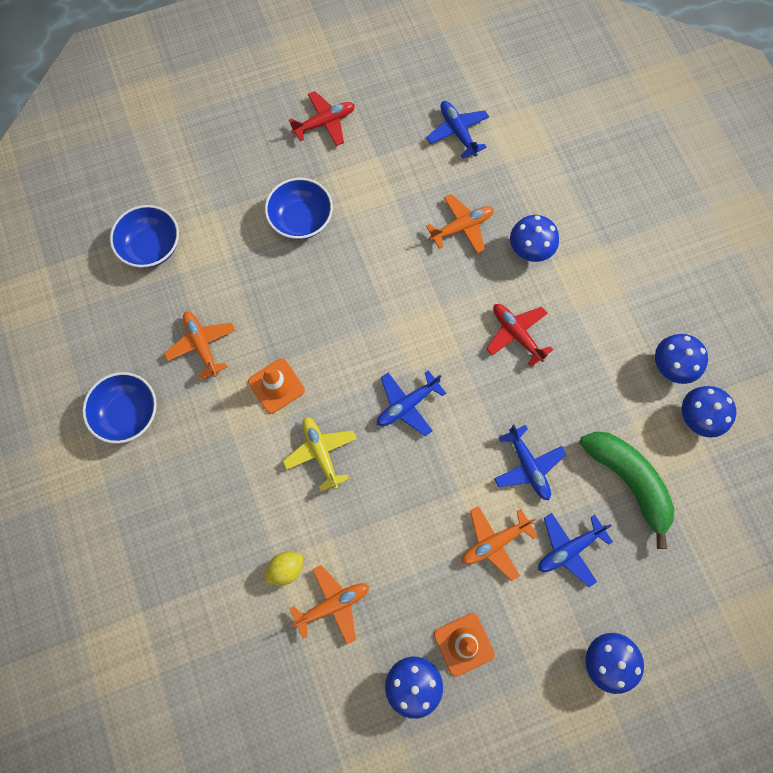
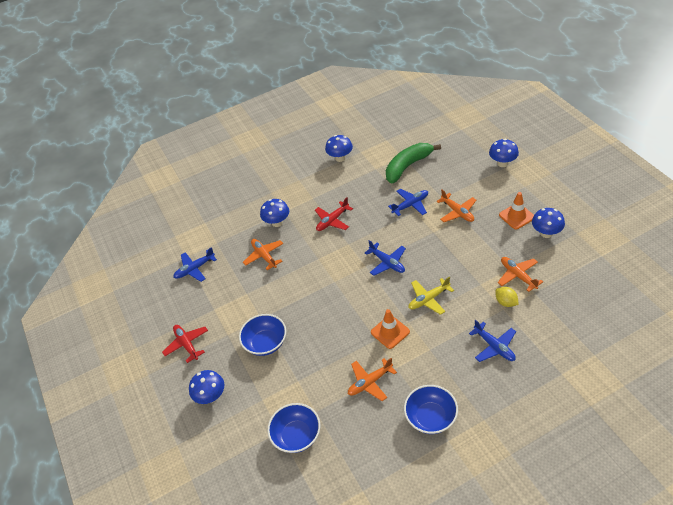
camera: 90 degrees left, 25 degrees down
(569, 549) = (451, 183): blue plane -> blue plane (494, 347)
(697, 417) = (366, 146): blue mushroom -> blue mushroom (211, 396)

